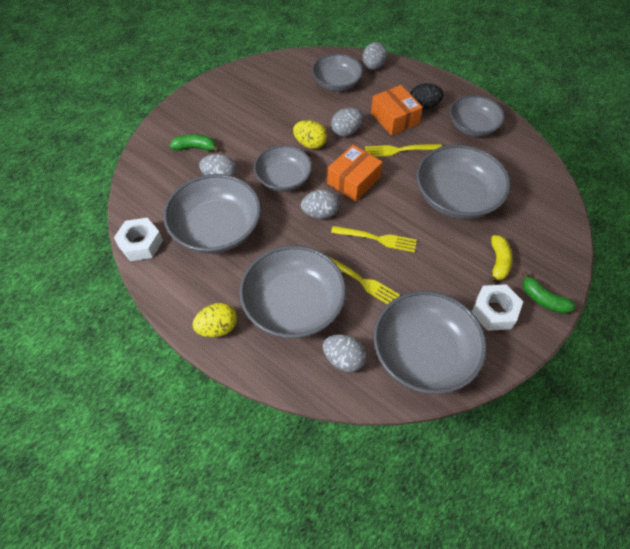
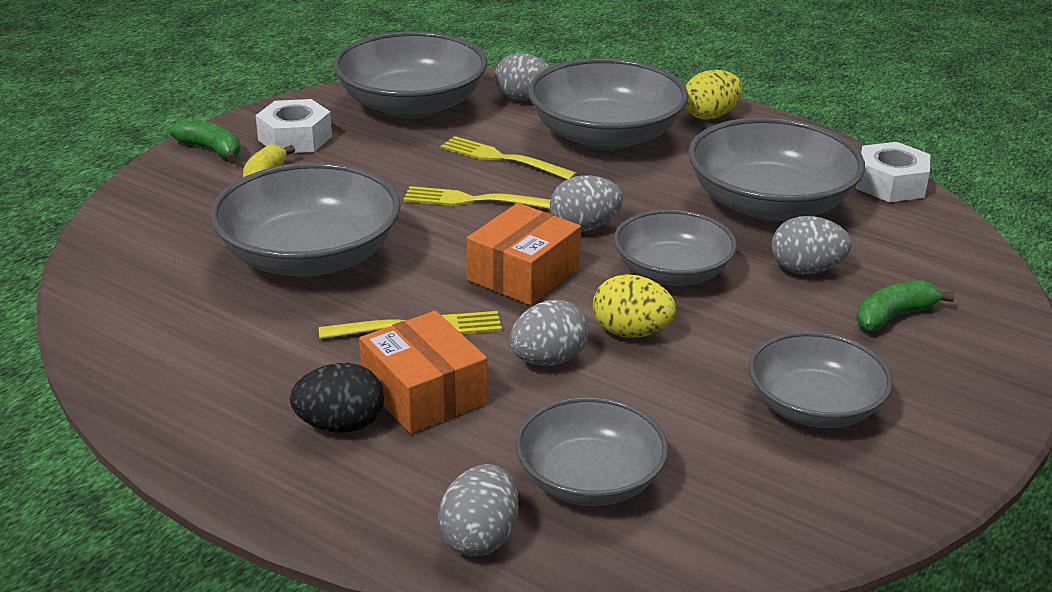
camera: 175 degrees right, 25 degrees down
(195, 148) = (894, 316): green banana -> green banana turned 150 degrees clockwise
(473, 126) = (222, 383): grey bowl -> grey bowl (814, 407)

